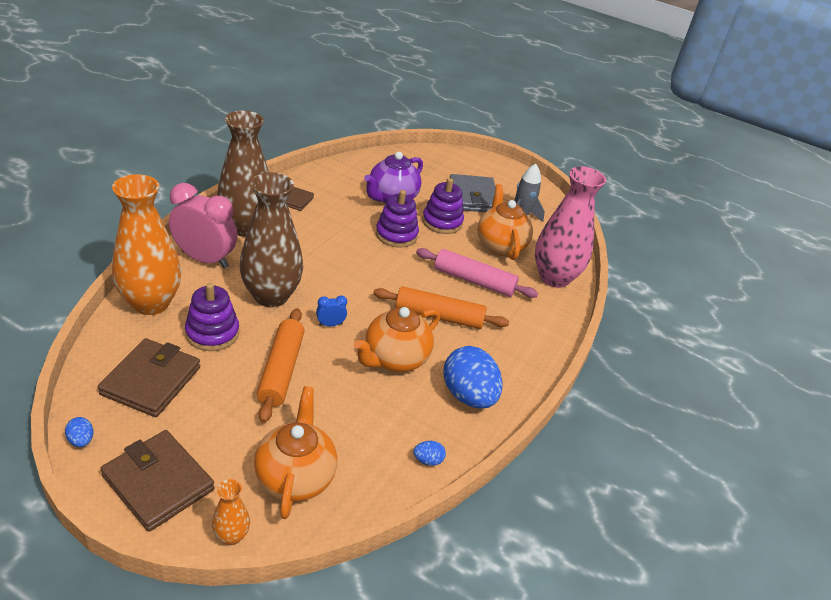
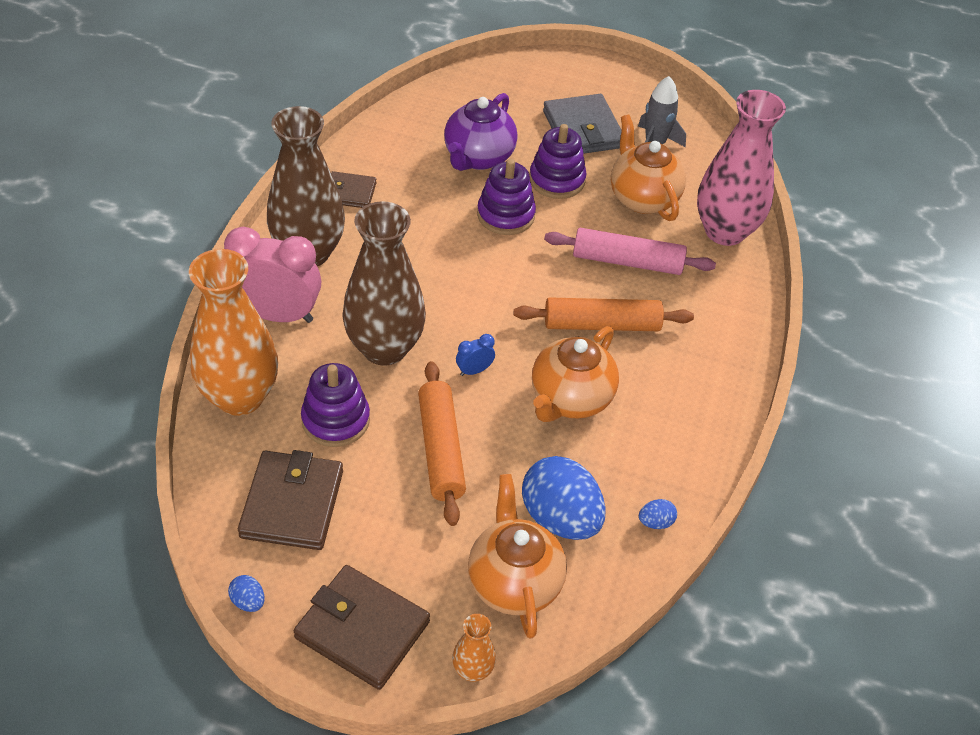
camera: 10 degrees left, 10 degrees up
(468, 396) = (673, 426): blue egg -> blue egg (560, 518)

